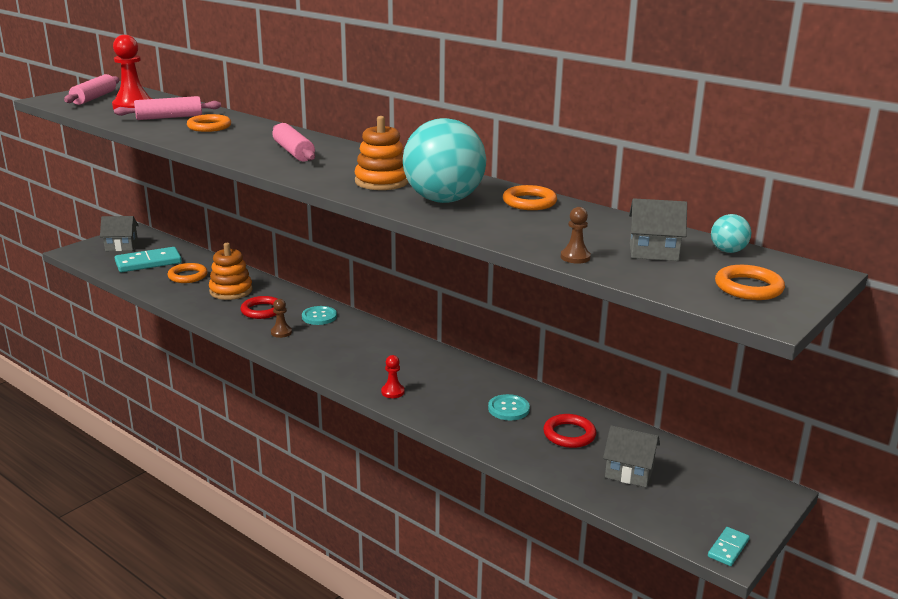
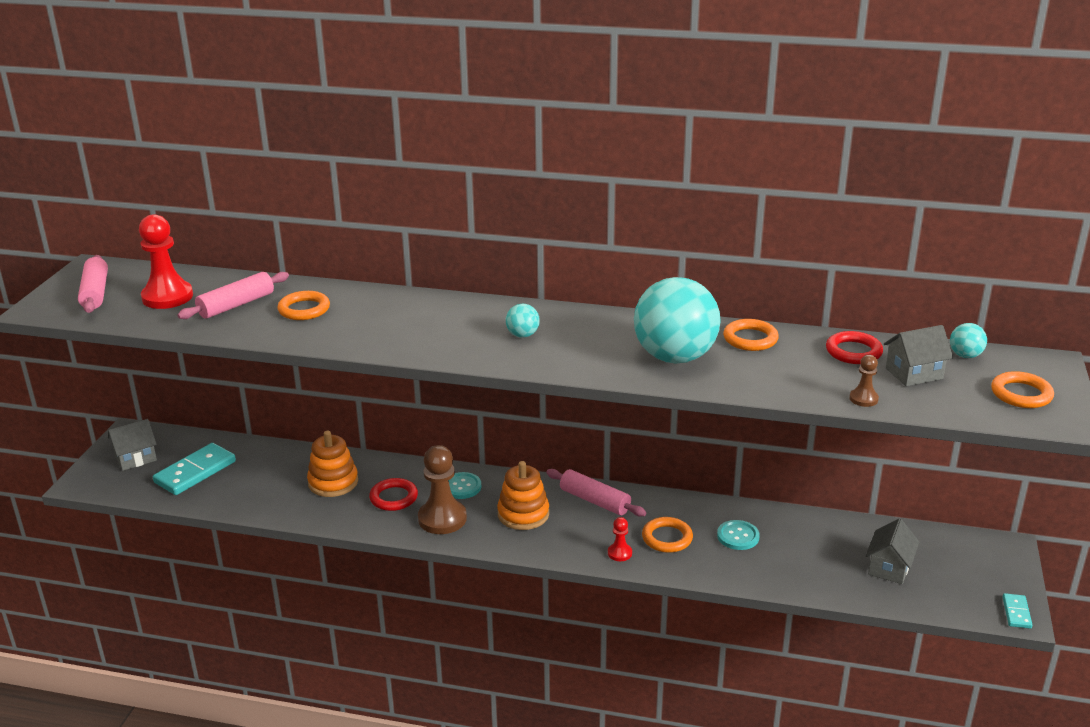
camera: 25 degrees left, 5 degrees up
(188, 276) = (262, 477): orange ring -> orange ring (667, 538)
(281, 332) = (442, 519): brown pawn -> brown pawn, size x2.06
(293, 152) = (447, 326): pink rolling pin -> pink rolling pin (595, 501)
(341, 166) = (522, 335): none -> turquoise ball
(382, 182) = (588, 347): orange stacking toy -> orange stacking toy (523, 514)
(569, 434) = (811, 546): red ring -> red ring (853, 352)
(629, 472) = (889, 568): grey house -> grey house turned 60 degrees counterclockwise

